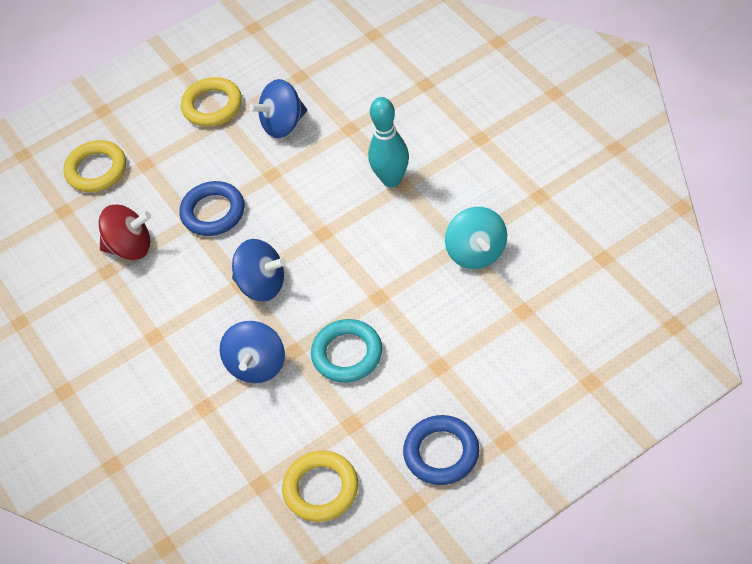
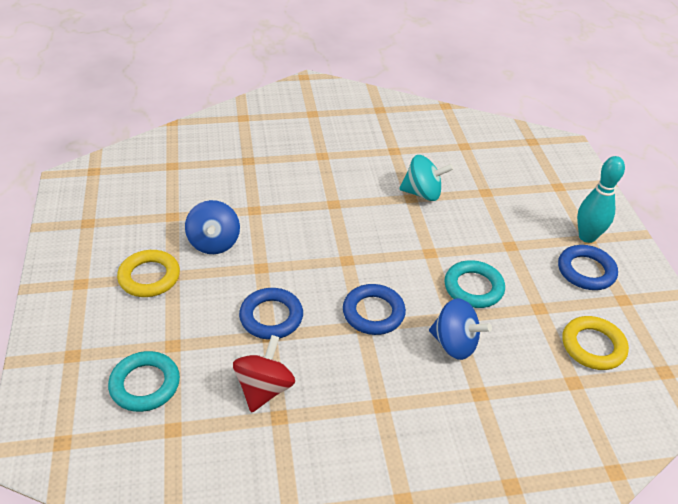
camera: 75 degrees left, 10 degrees down
(96, 170) = (145, 384): yellow ring -> turquoise ring
(262, 285) = (373, 313): blue spinning top -> blue ring
(391, 179) = (324, 207): turquoise bowling pin -> turquoise bowling pin (587, 237)

